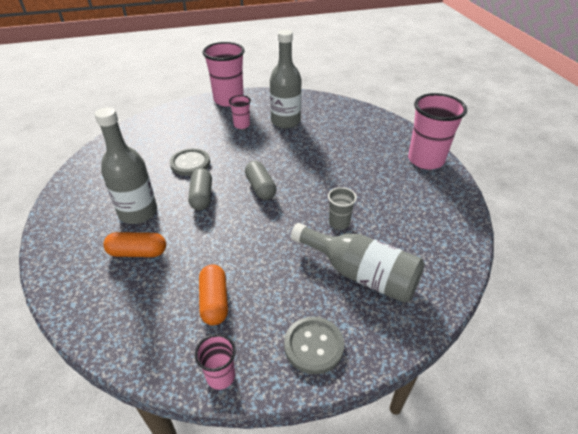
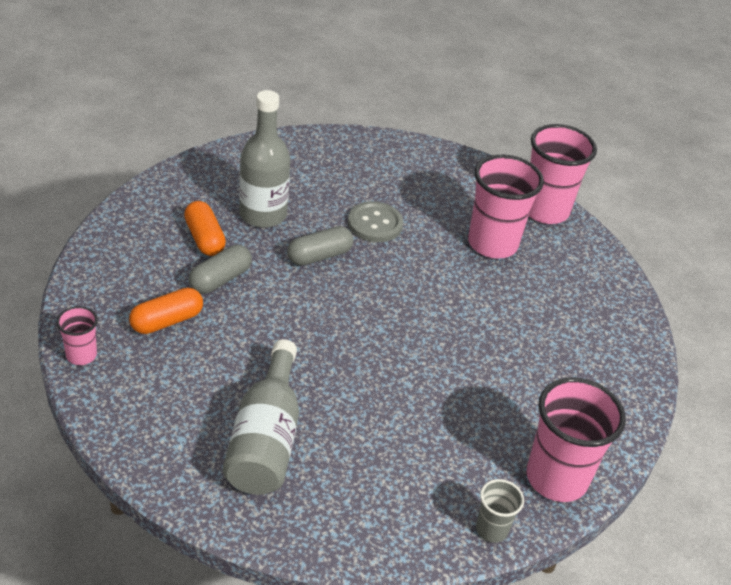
camera: 60 degrees right, 0 degrees up
(241, 125) = (492, 244): pink cup -> pink cup, size x2.00
(260, 188) = (368, 303): grey capsule -> grey capsule (220, 279)
(285, 121) = (537, 287): grey bottle -> none
(313, 346) = (143, 418): grey button -> none
(339, 223) = (346, 399): grey cup -> grey cup (491, 529)

